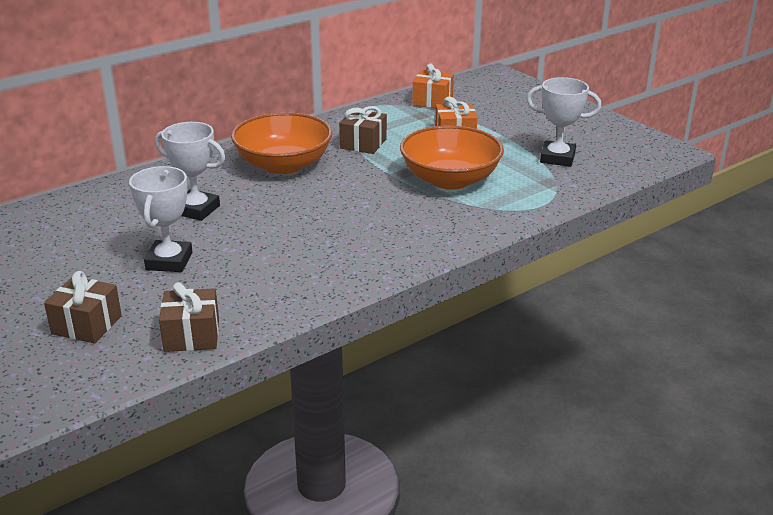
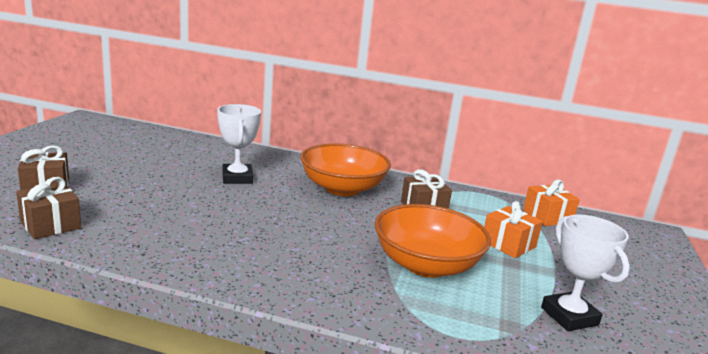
camera: 50 degrees right, 10 degrees down
(169, 261) = (154, 189): white trophy -> none

